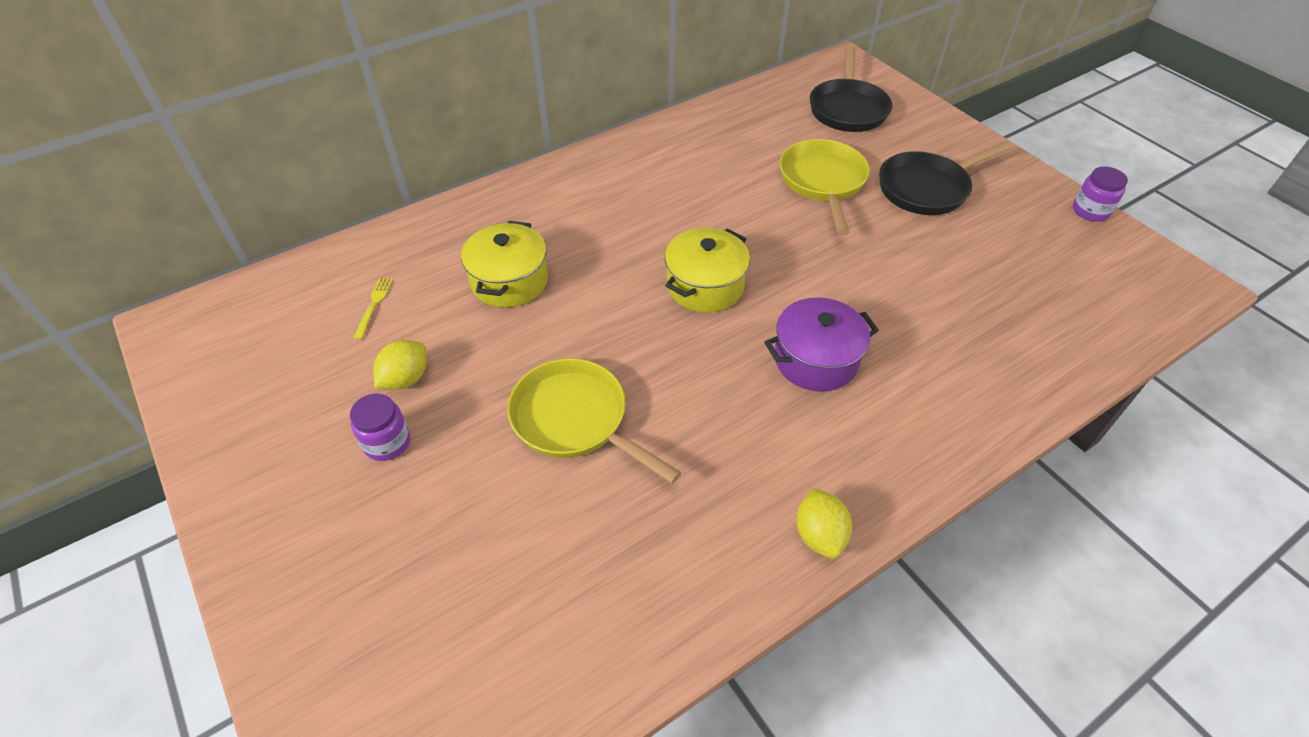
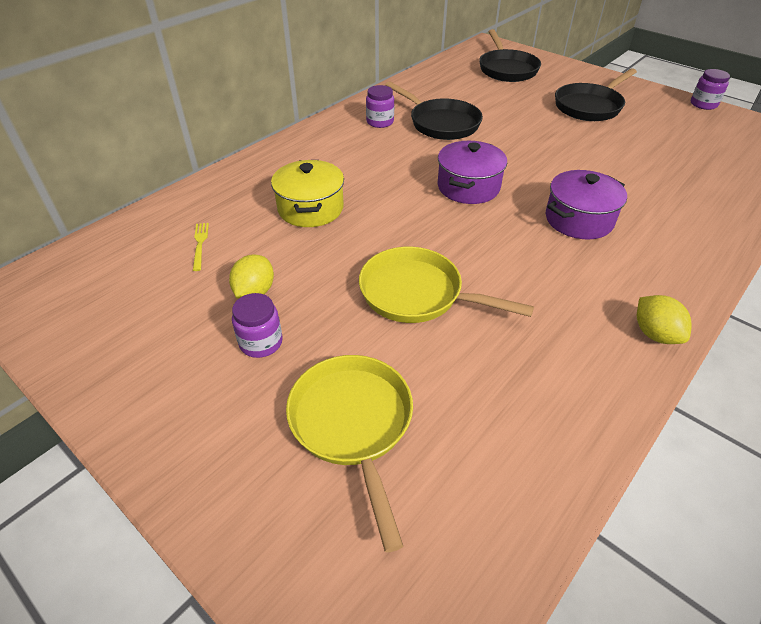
camera: 15 degrees left, 5 degrees down
(644, 168) = (380, 122): none -> purple jar
(705, 286) = (468, 187): yellow pot -> purple pot
(718, 183) = (441, 123): none -> black pan
(823, 182) = (516, 112): yellow pan -> yellow pan (353, 424)

